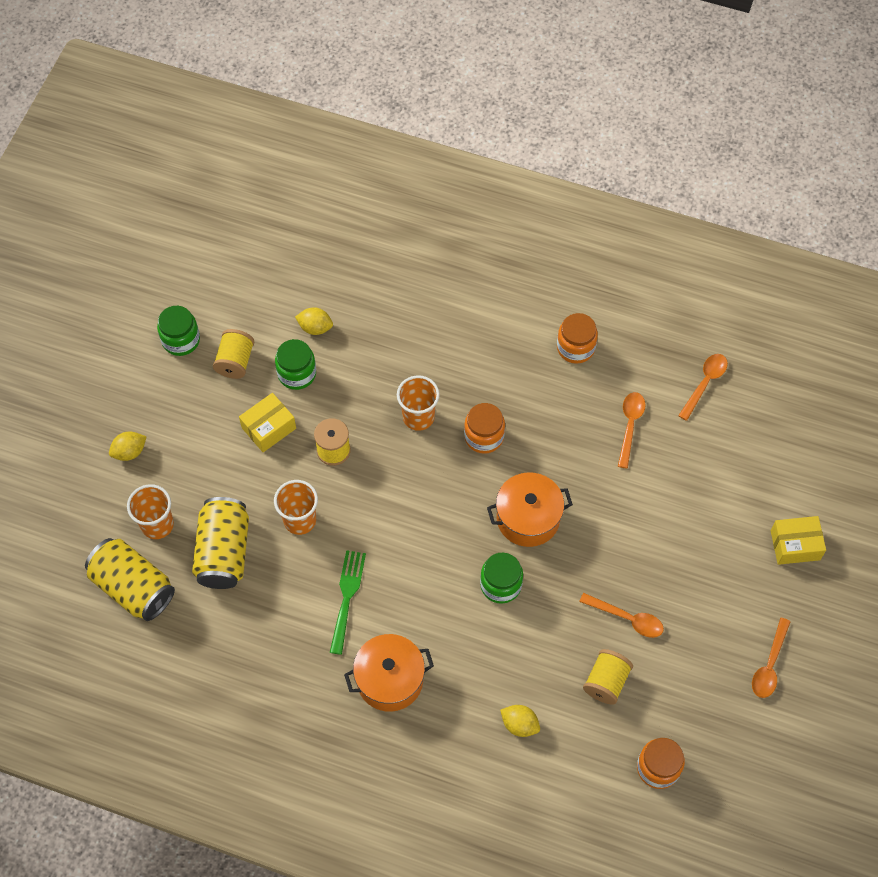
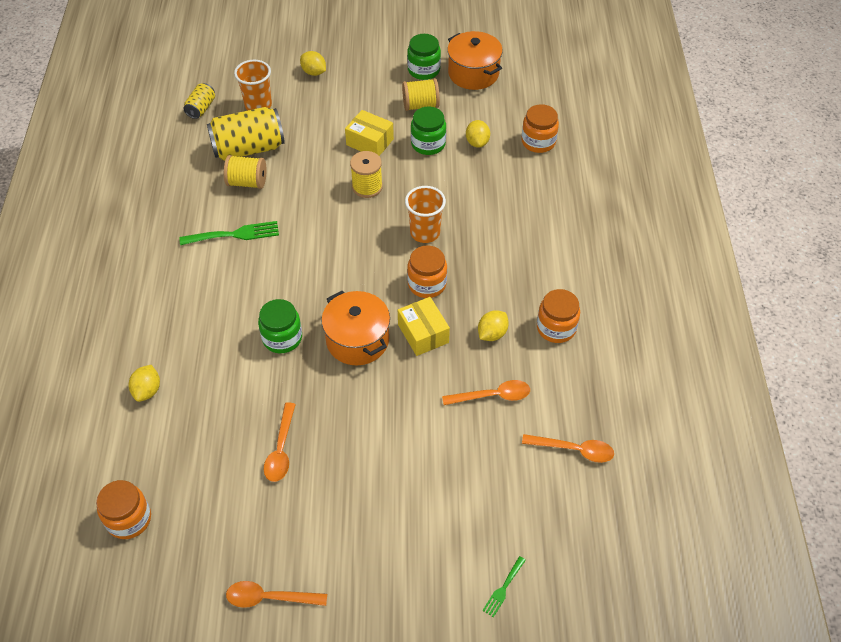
camera: 70 degrees right, 10 degrees down
(133, 587) = (201, 108): yellow can -> yellow can, size x0.51
(300, 520) = (294, 185): orange cup -> none
(339, 273) = (538, 142): none -> orange jar
(390, 680) = (166, 284): orange pot -> orange pot (473, 73)
(563, 402) = (492, 334): none -> yellow lemon
(606, 682) = (208, 449): yellow spool -> yellow spool (247, 182)
(795, 545) = (420, 589): yellow box -> yellow box (423, 333)
(812, 483) = (503, 588): none -> green fork

